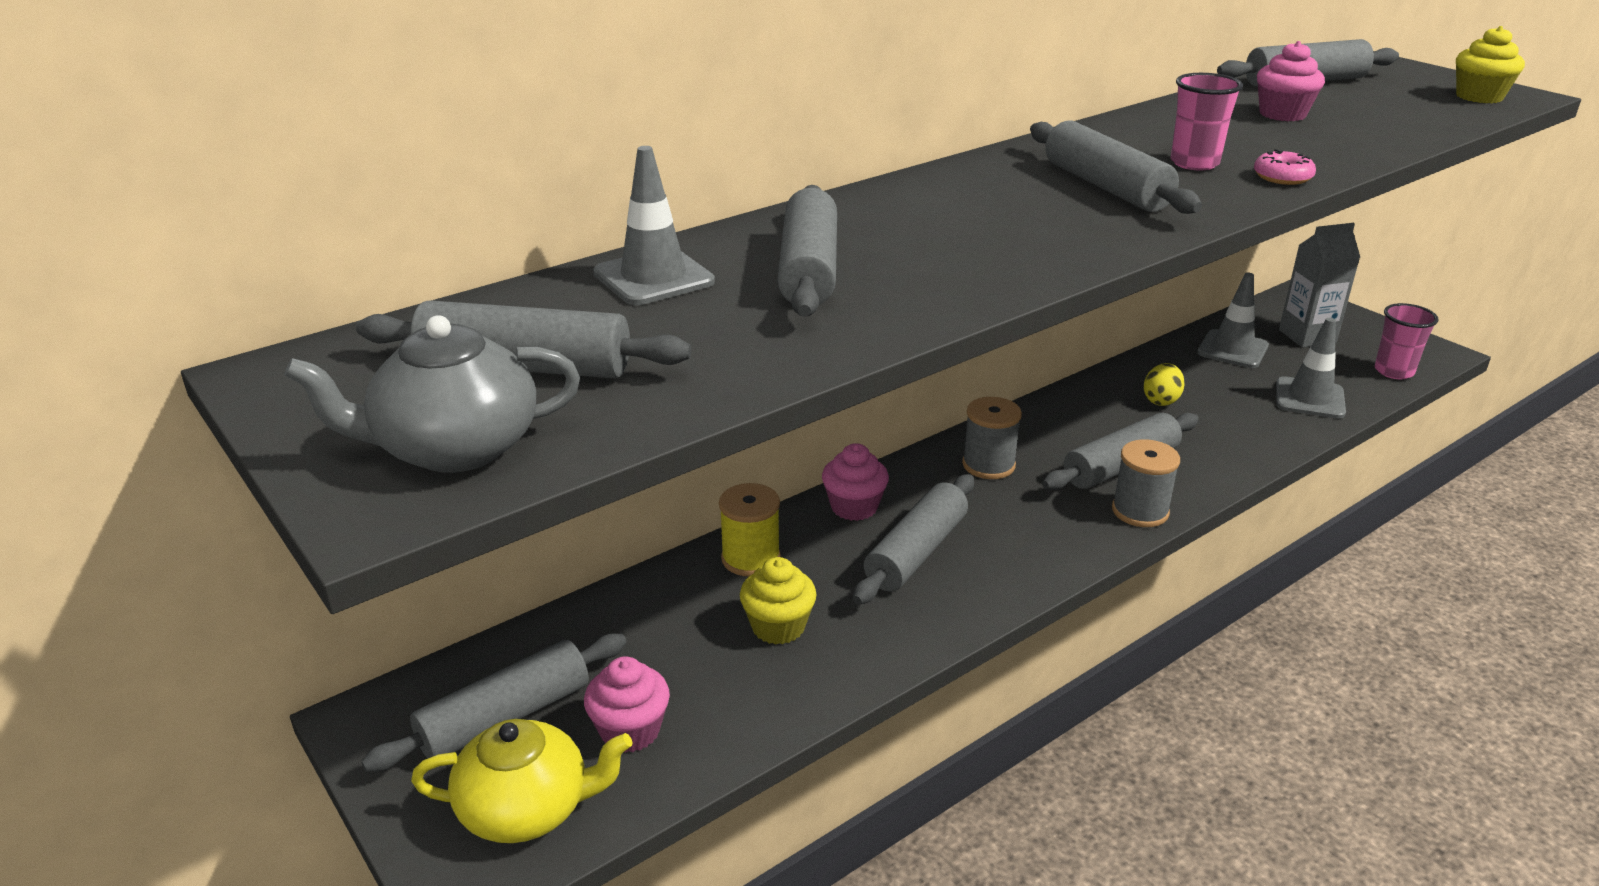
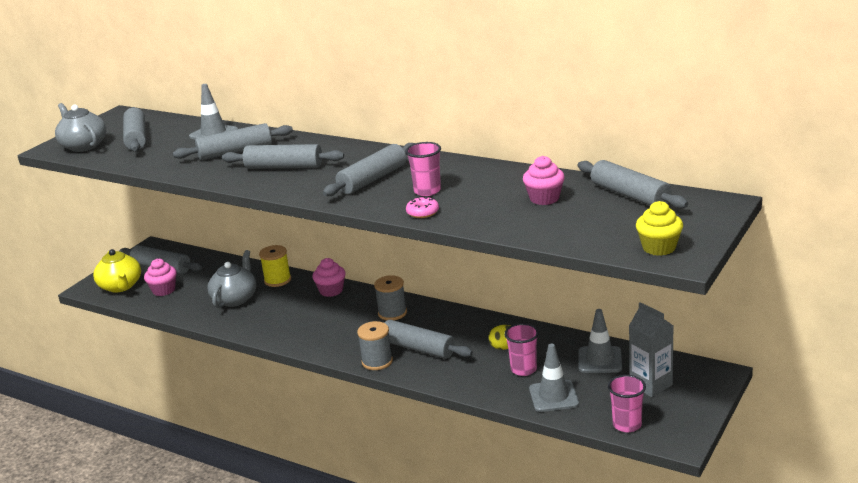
camera: 70 degrees right, 5 degrees down
(778, 627) = (235, 299): yellow cupcake -> grey teapot
(916, 552) = (304, 313): grey rolling pin -> grey rolling pin (284, 167)
(1229, 402) = (523, 369): none -> pink cup

